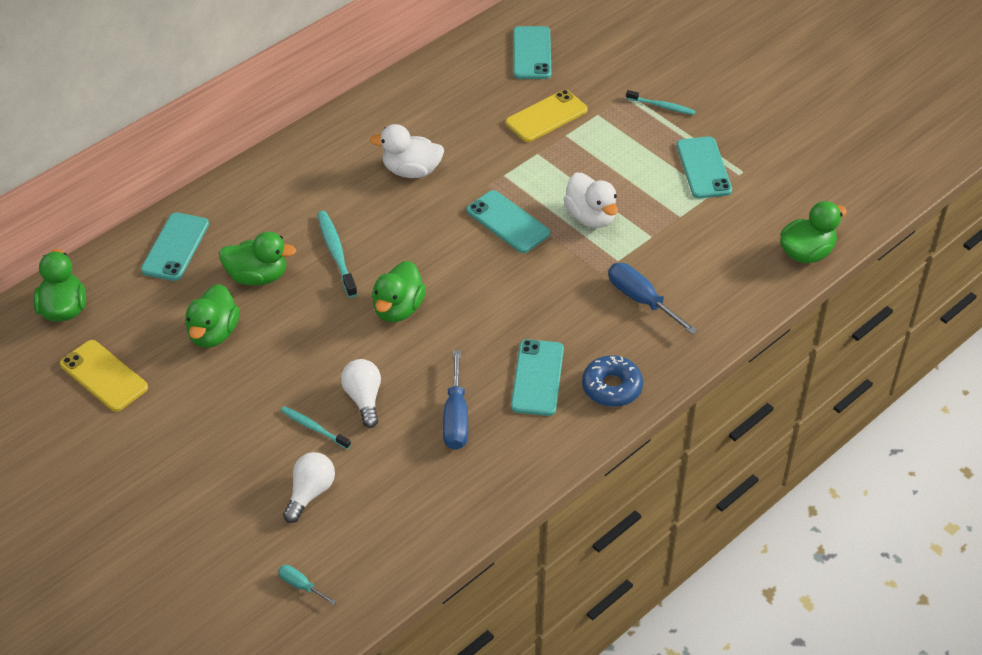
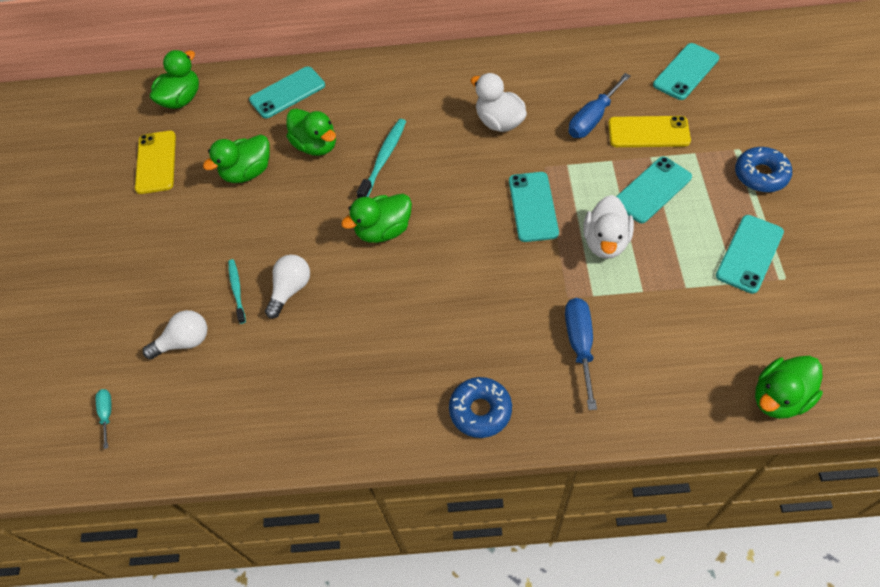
camera: 45 degrees right, 10 degrees up
(456, 418) = (337, 351): blue screwdriver -> blue screwdriver (592, 119)
(537, 378) = (429, 359): turquoise phone -> turquoise phone (652, 190)
(661, 106) = (760, 175): turquoise toothbrush -> blue donut
(806, 253) = (779, 397): green duck -> green duck turned 135 degrees clockwise

